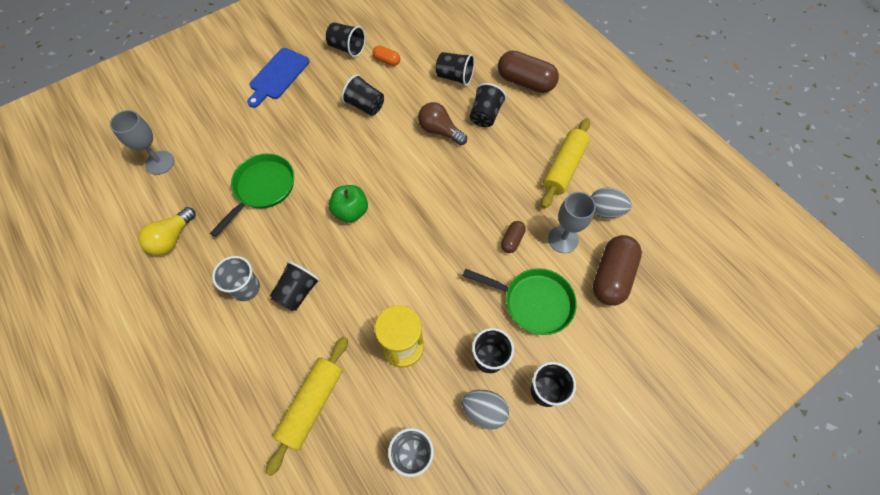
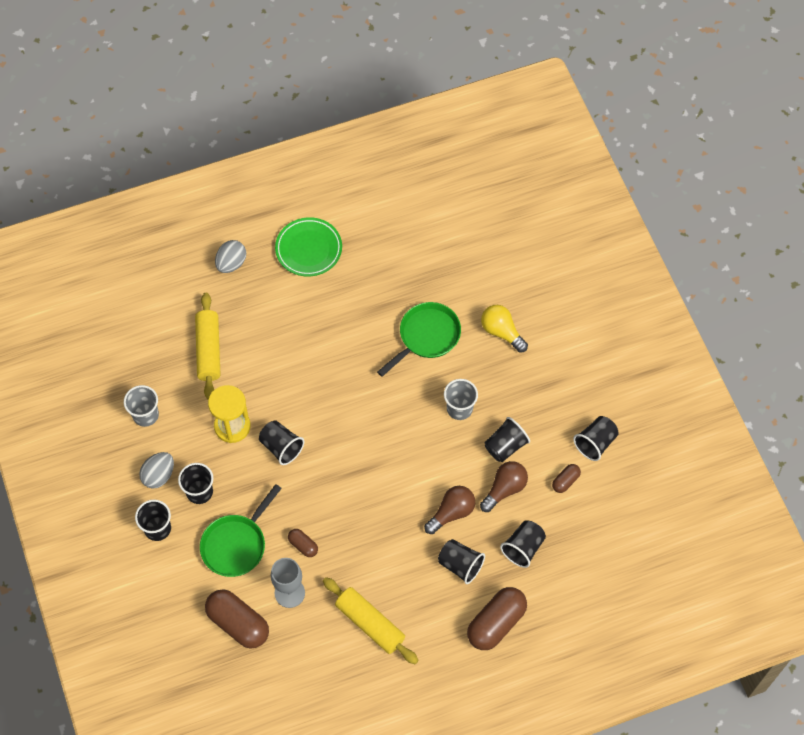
camera: 105 degrees right, 0 degrees up
(160, 162) = (482, 252): grey goblet -> none
(162, 328) = (308, 249): none -> green plate
(172, 238) = (393, 259): yellow light bulb -> yellow light bulb (501, 332)
(246, 288) = (326, 313): grey cup -> grey cup (459, 408)
(262, 188) = (426, 336): green pan -> green pan turned 90 degrees counterclockwise
(278, 76) = (569, 367): blue cutting board -> none
(297, 292) = (309, 353): black cup -> black cup (281, 447)
(312, 404) = (208, 350): yellow rolling pin -> yellow rolling pin turned 45 degrees clockwise
(351, 211) = (378, 409): green apple -> none
(387, 61) = (565, 481): orange capsule -> brown capsule
(406, 98) = (504, 489): none -> brown light bulb
(605, 210) = (308, 646): grey egg -> grey egg (231, 263)

